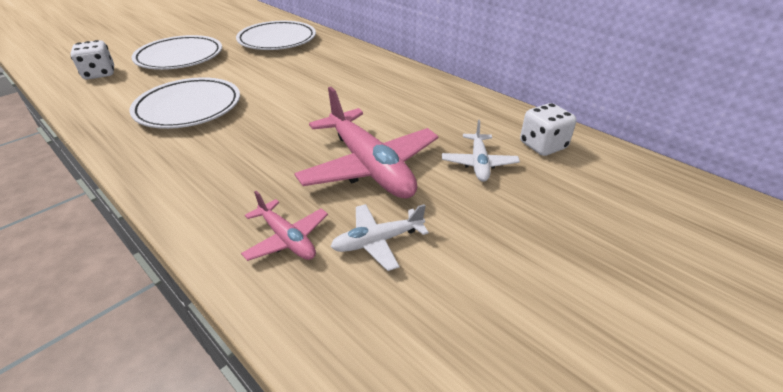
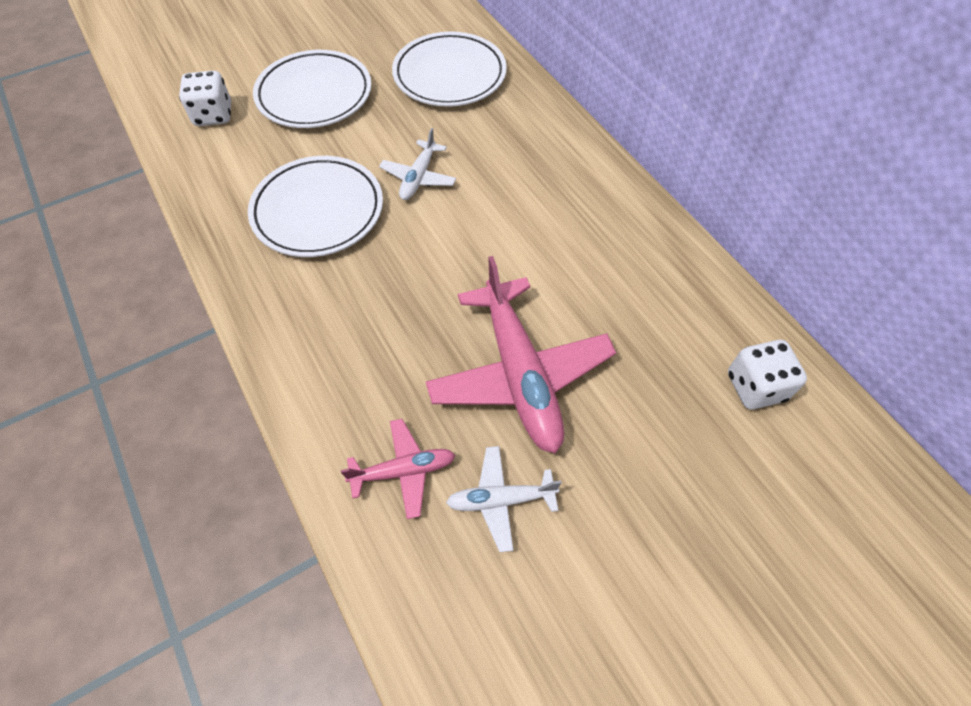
camera: 15 degrees right, 20 degrees up
(287, 239) = (404, 471): pink plane -> pink plane turned 75 degrees counterclockwise
(479, 163) = (658, 401): white plane -> white plane (418, 177)

